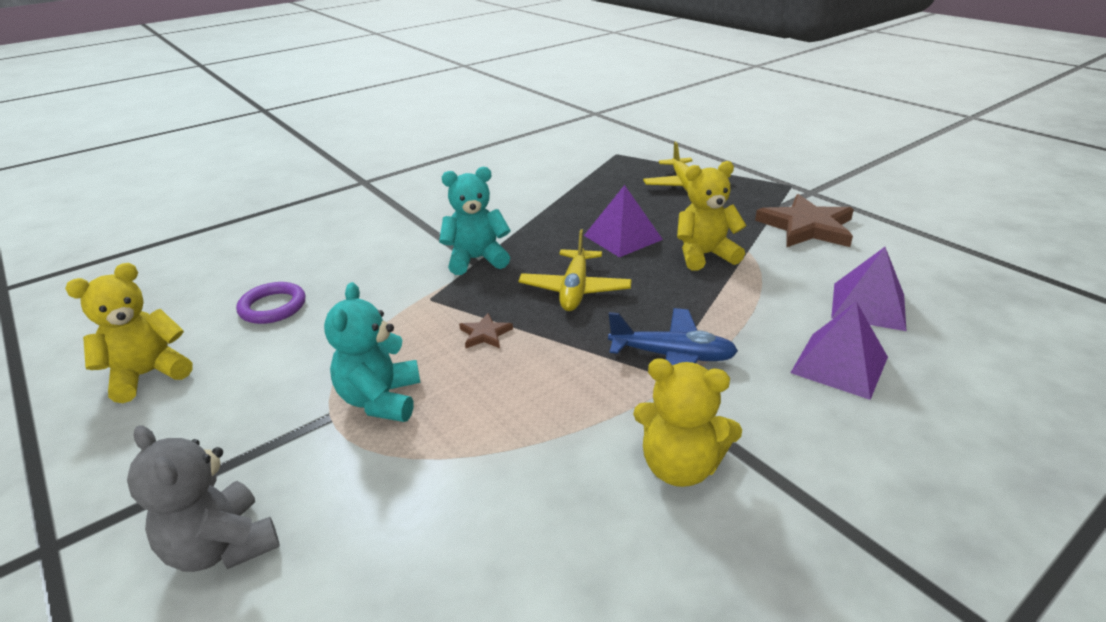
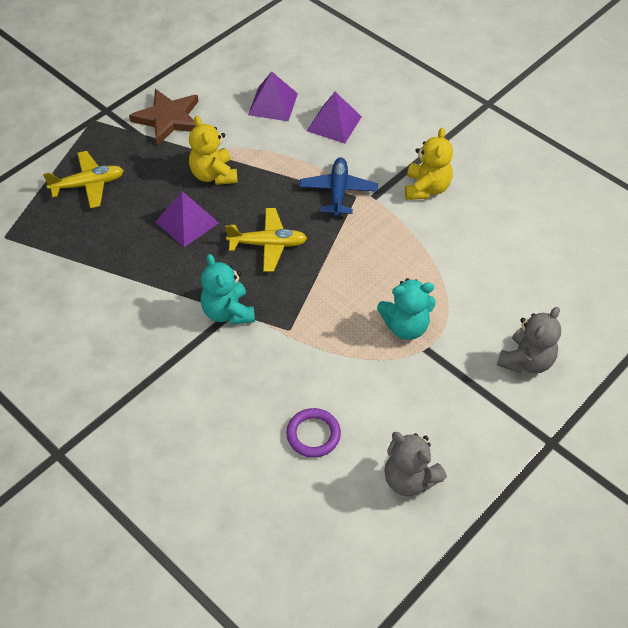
camera: 100 degrees left, 20 degrees up
(148, 375) = (409, 479): yellow teddy bear -> grey teddy bear
(485, 334) = (329, 287): brown star -> none

